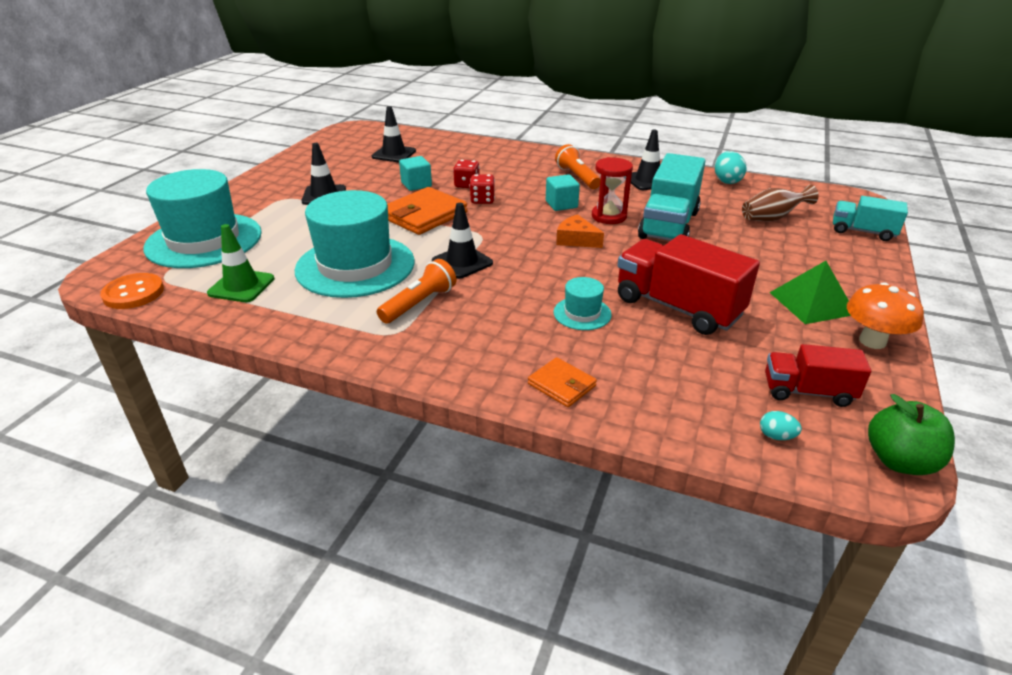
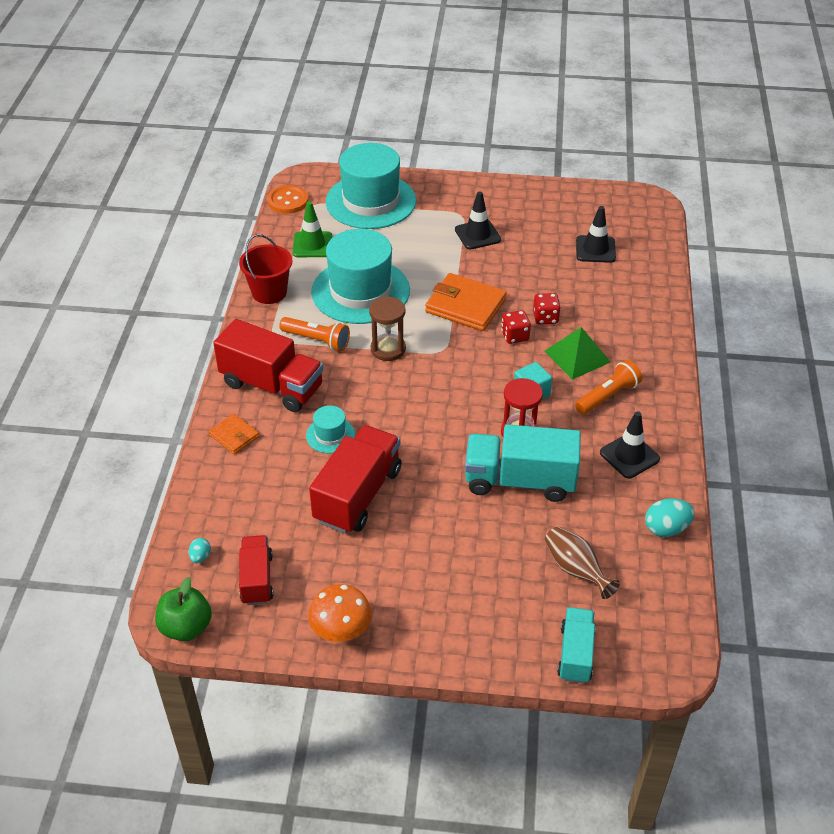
camera: 75 degrees right, 10 degrees up
(303, 327) = (269, 292): none -> red bucket
(416, 185) = (528, 284): turquoise cube -> none
(462, 262) = (388, 349): black traffic cone -> brown hourglass
(481, 344) = (272, 385): none -> red truck
(561, 385) = (234, 436): orange wallet -> orange wallet turned 75 degrees counterclockwise
(576, 240) = (458, 415): orange cheese -> none
(812, 303) = (395, 592): green pyramid -> green pyramid (577, 356)

